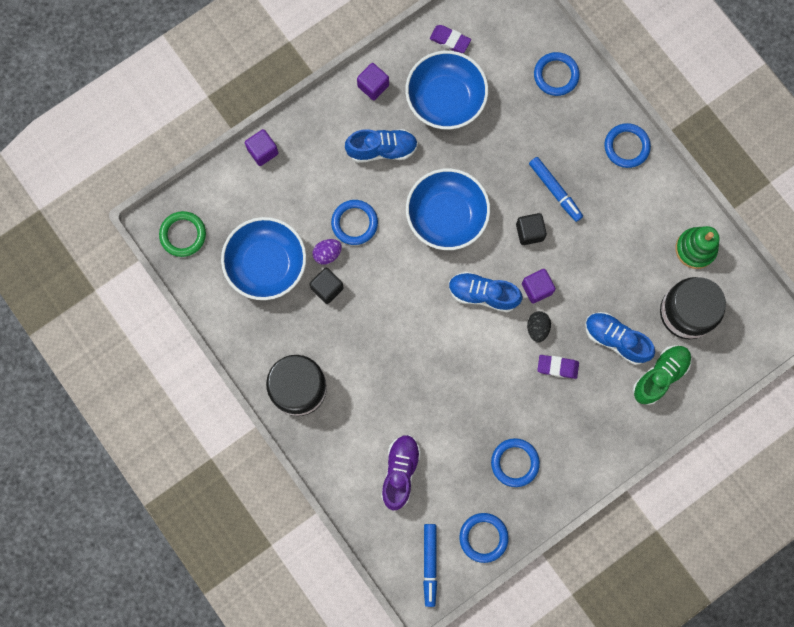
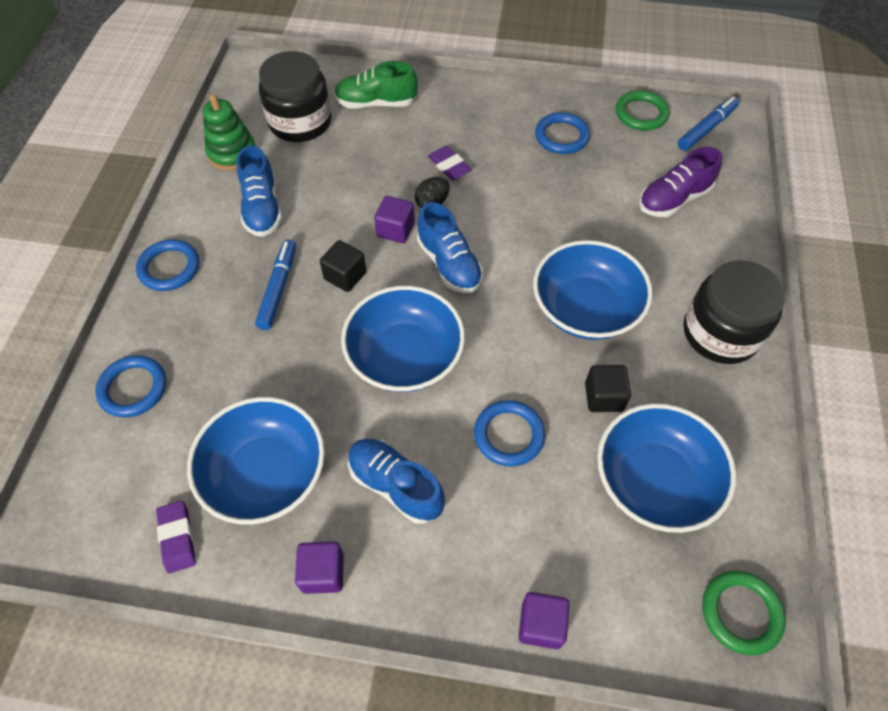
camera: 135 degrees left, 20 degrees down
(327, 254) = (570, 430): purple egg -> none
(382, 336) = (585, 308): none -> blue bowl
(483, 537) = (641, 114): blue ring -> green ring
(616, 339) = (378, 147): blue shoe -> blue shoe (262, 208)

